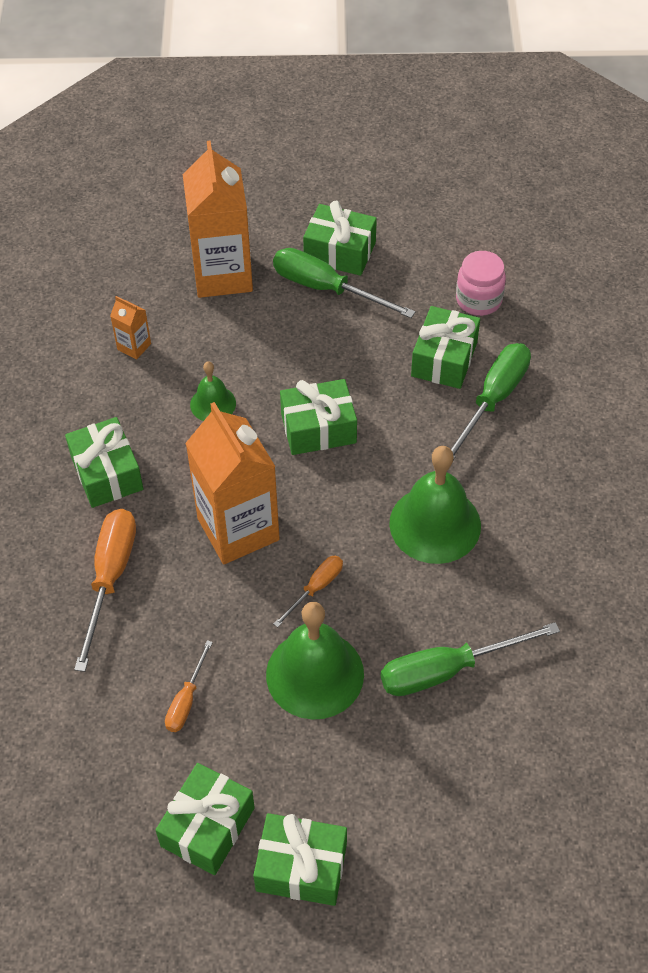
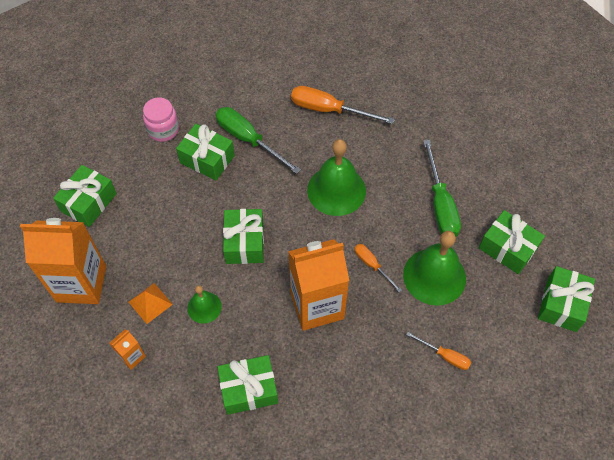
camera: 80 degrees left, 5 degrees up
(110, 578) = (342, 396): orange screwdriver -> orange screwdriver (329, 110)
(207, 827) = (534, 354): green gift -> green gift (507, 248)
(209, 347) = (150, 303): none -> orange pyramid
(326, 289) = (121, 217): green screwdriver -> none

